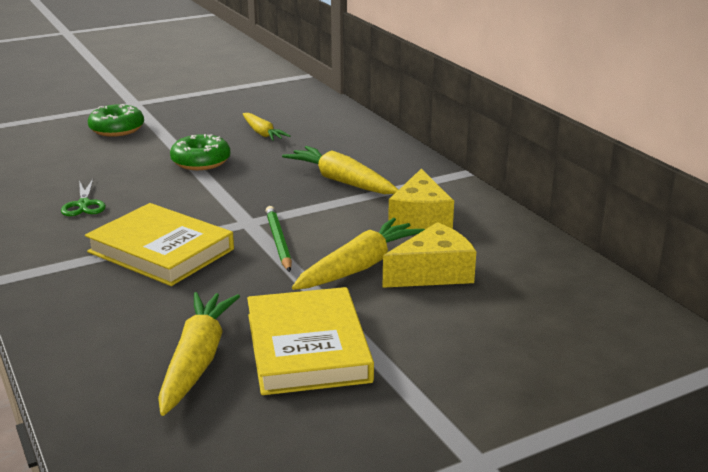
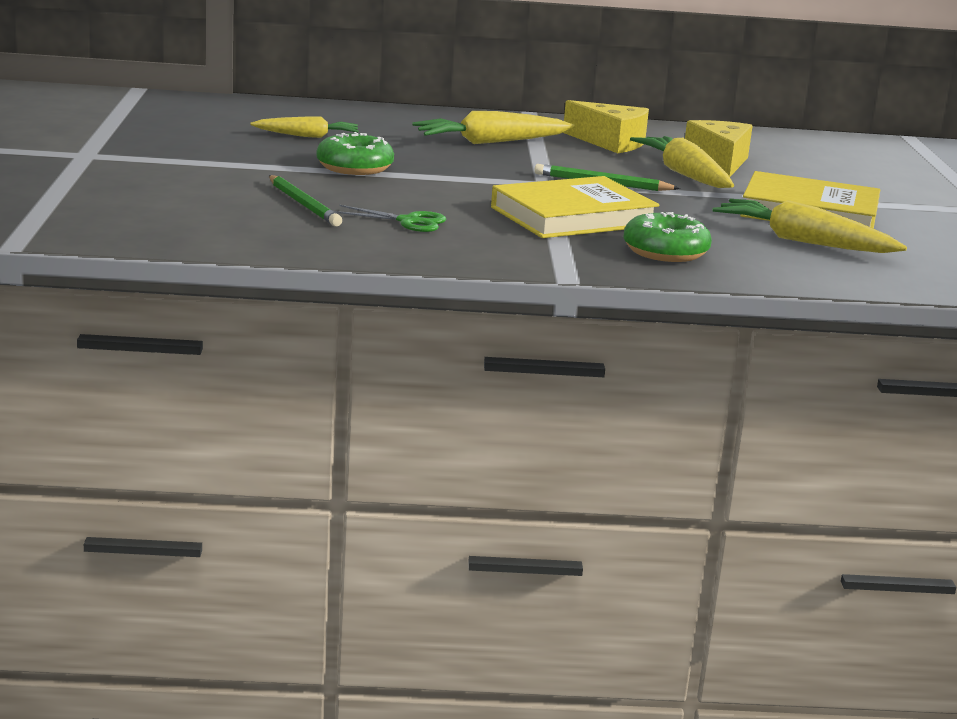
camera: 65 degrees left, 5 degrees down
(91, 170) = (303, 204): none -> green pencil
(117, 129) = (176, 175): green donut -> green donut (665, 252)

